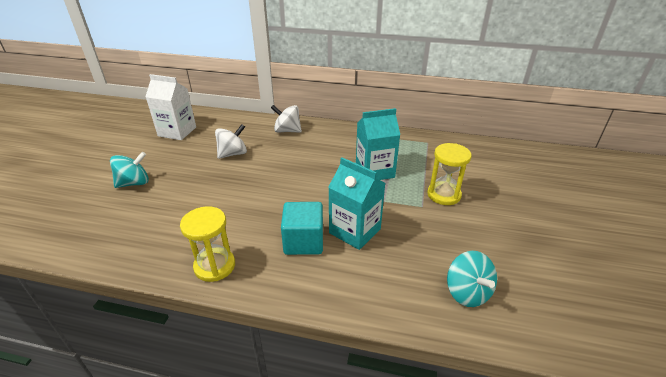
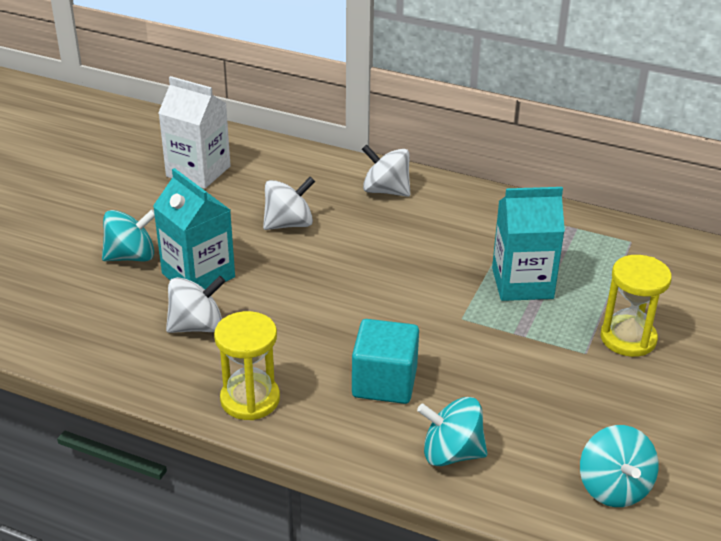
camera: 10 degrees right, 0 degrees up
(177, 221) = (197, 326): none -> white spinning top
(355, 231) = (466, 377): turquoise carton -> turquoise carton (198, 275)
(356, 284) = (451, 453): none -> turquoise spinning top

